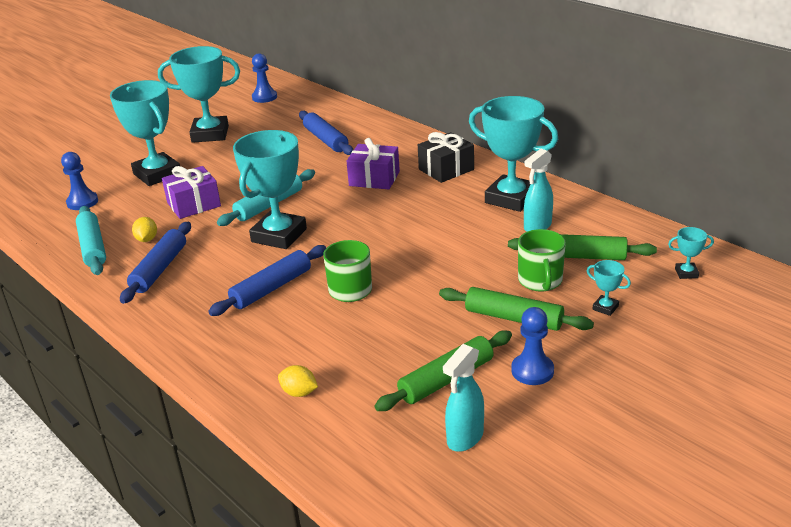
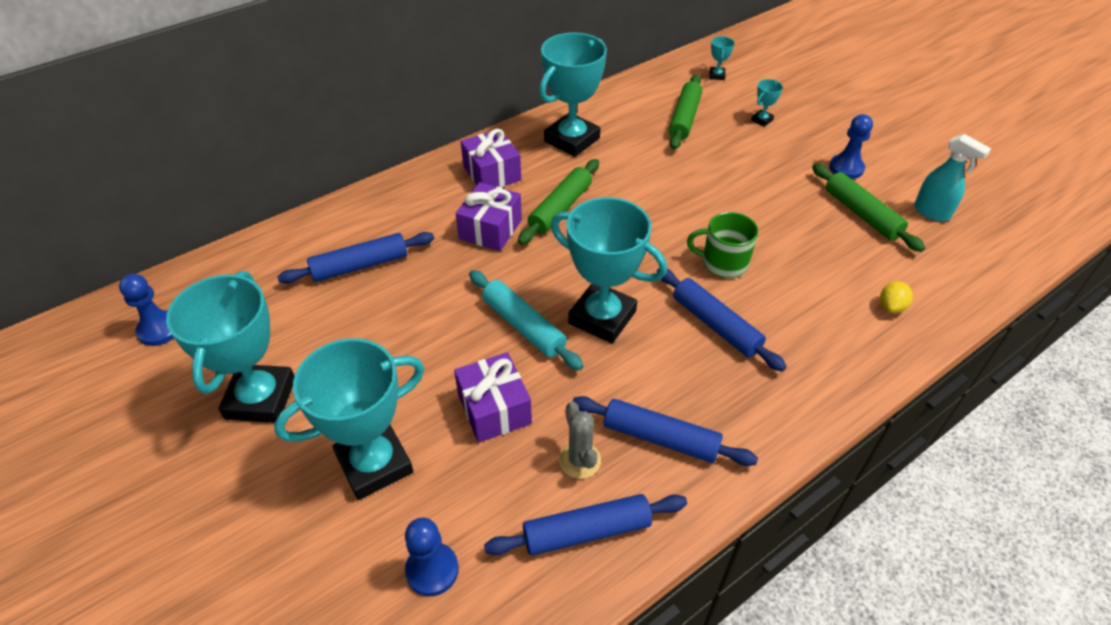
camera: 85 degrees left, 15 degrees up
(92, 247) = (587, 531): turquoise rolling pin -> blue rolling pin
(147, 239) = (579, 460): yellow lemon -> grey cactus
(446, 169) = (492, 173): black gift -> purple gift
(513, 318) = (775, 167): green rolling pin -> green rolling pin (560, 208)
(537, 226) = (629, 133): turquoise spray bottle -> none
(540, 281) = (720, 145): green mug -> none

